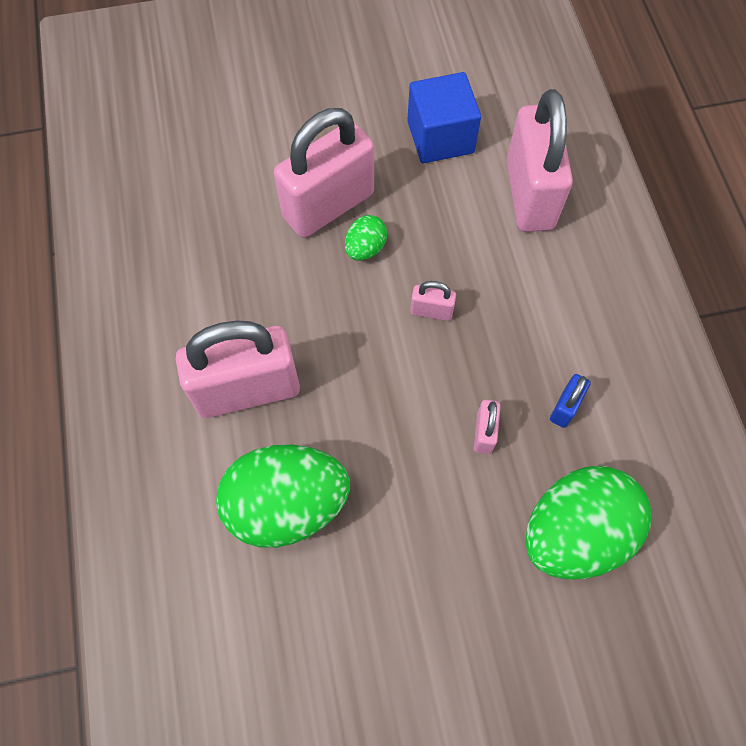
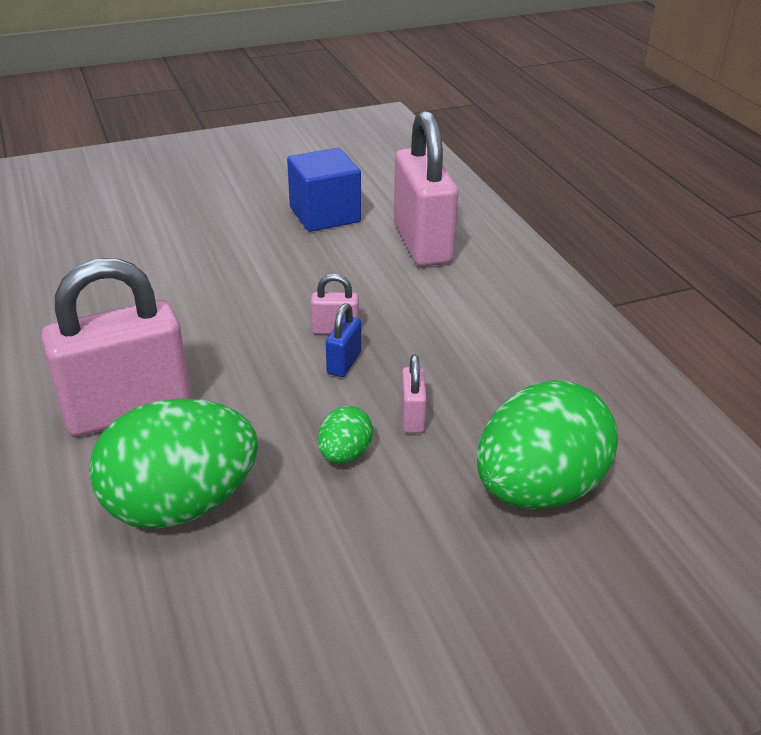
camera: 10 degrees left, 30 degrees down
(328, 205) = (213, 266): pink padlock -> none
(365, 248) = (256, 292): green egg -> green egg (345, 454)
(565, 407) = (499, 388): blue padlock -> blue padlock (344, 363)

